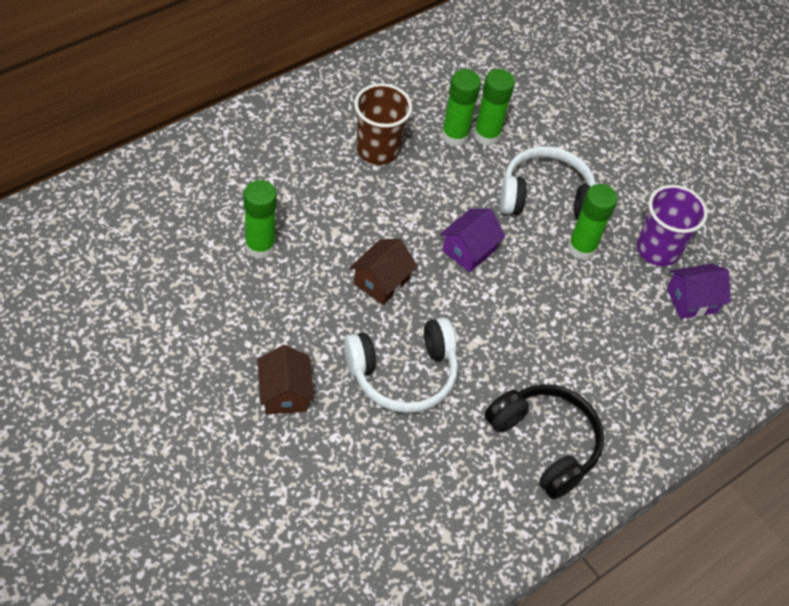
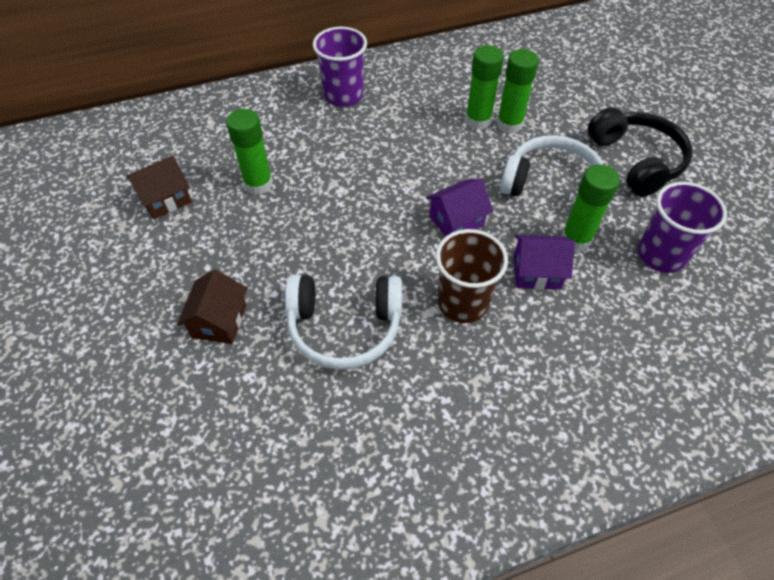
camera: 25 degrees right, 0 degrees up
(306, 128) = (343, 95): none -> purple cup
(377, 149) = (401, 121): brown cup -> brown cup (462, 303)
(381, 281) = (358, 234): brown house -> brown house (165, 199)
(545, 443) = (473, 436): black headphones -> black headphones (636, 161)
(692, 300) = (689, 314): purple house -> purple house (536, 272)

